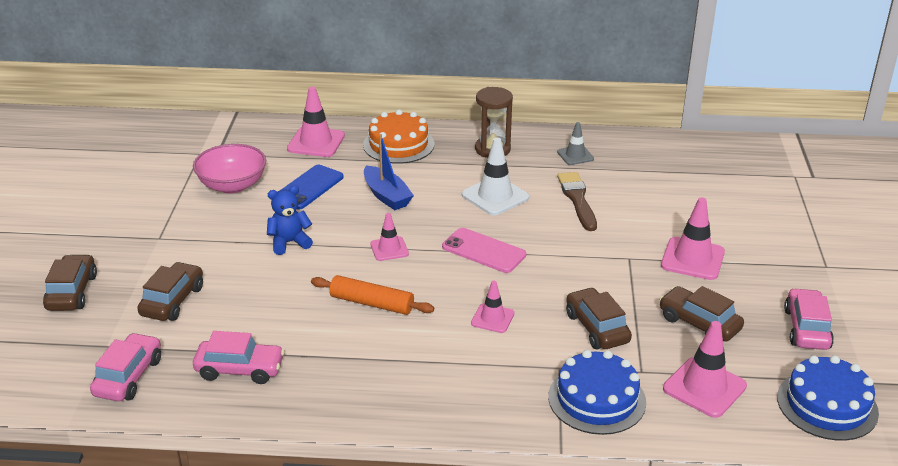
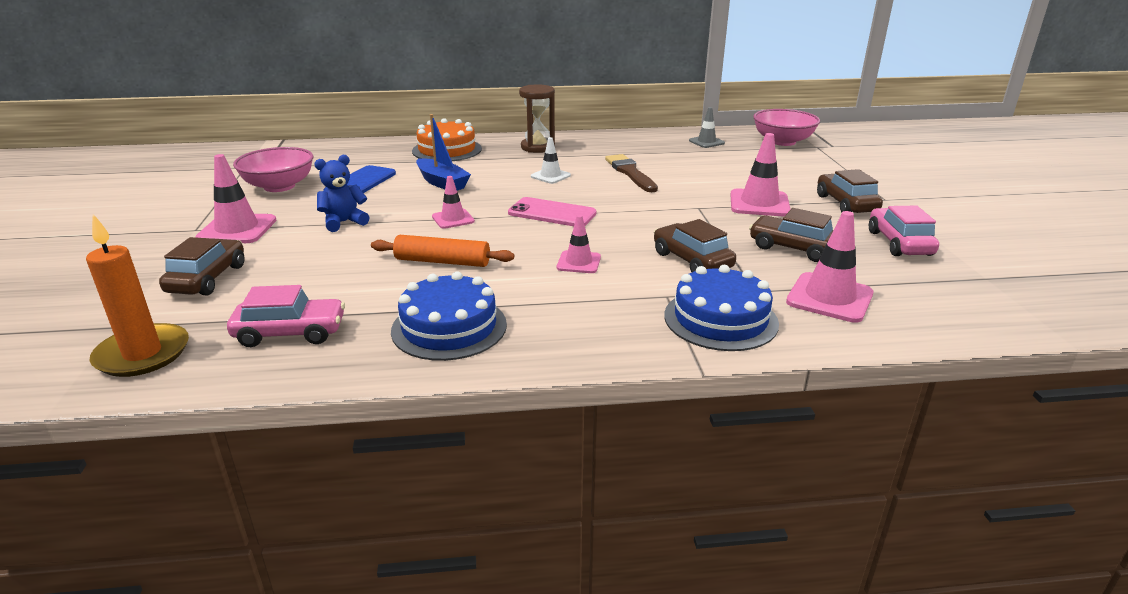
camera: 10 degrees left, 5 degrees down
(72, 292) = (81, 281): brown car -> brown car (846, 204)
(128, 377) = (143, 354): pink car -> orange candle
(316, 142) = (365, 153): pink traffic cone -> pink traffic cone (237, 229)
(495, 196) = (550, 176): white traffic cone -> white traffic cone, size x0.60
(575, 155) = (616, 146): grey traffic cone -> grey traffic cone (706, 142)
(760, 164) = (782, 141): none -> pink bowl
(827, 405) = (963, 300): blue cake -> blue cake (449, 327)

